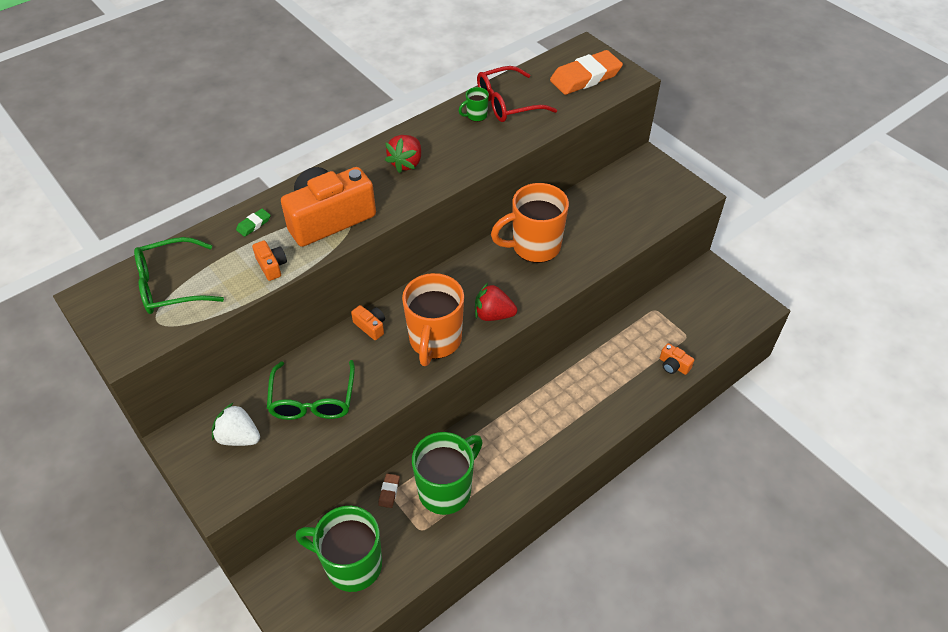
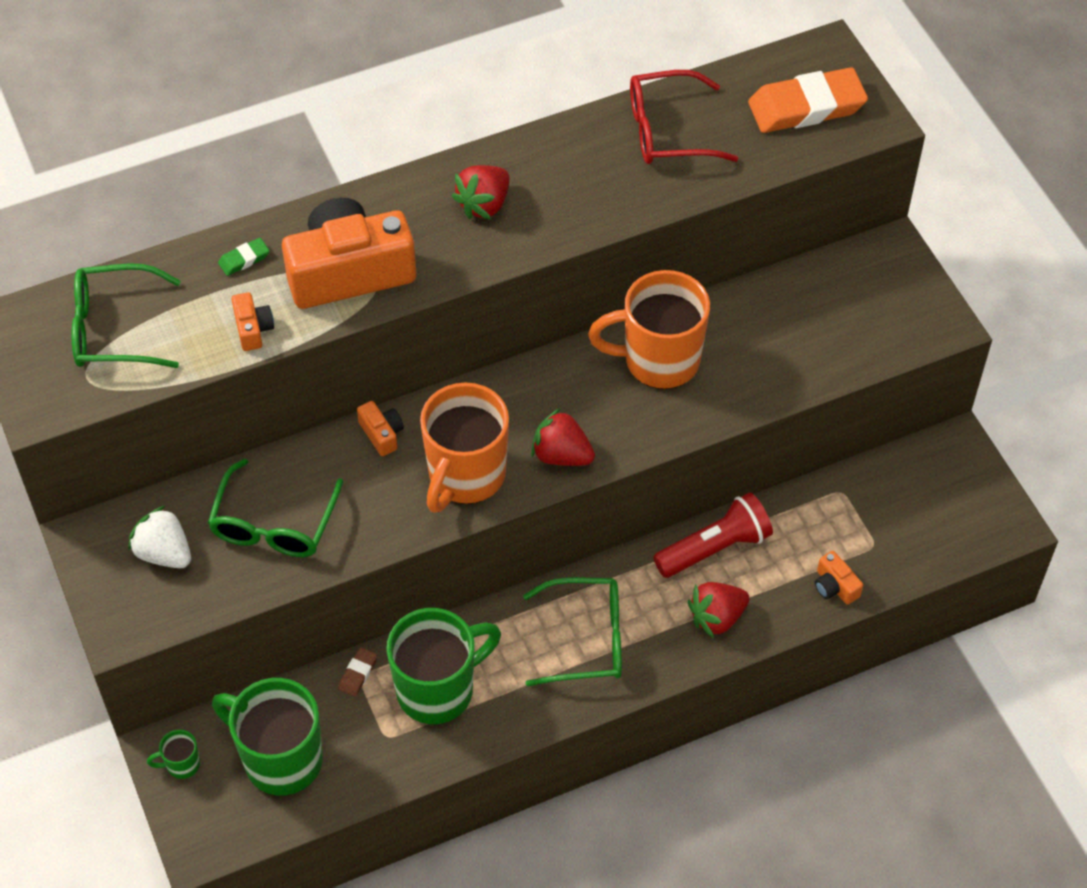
camera: 15 degrees right, 5 degrees up
(476, 116) = (613, 143): green mug -> green mug (182, 764)
(533, 433) = (586, 639): none -> green glasses
(592, 359) = (714, 548): none -> red flashlight
(609, 401) = (717, 617): none -> red strawberry

